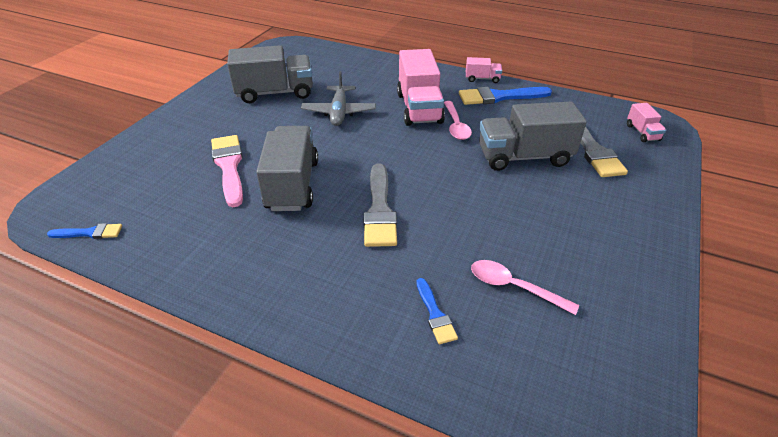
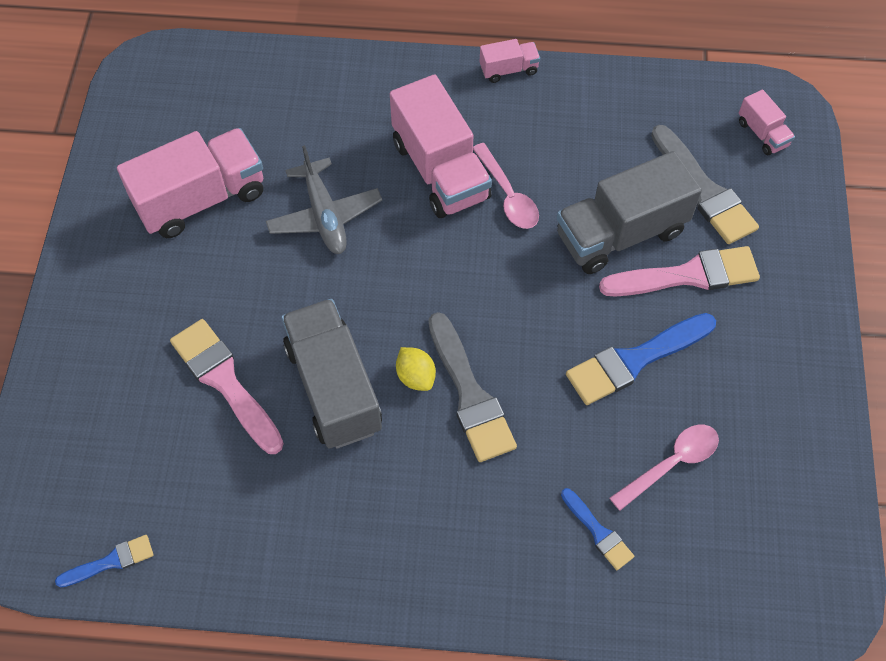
camera: 20 degrees left, 20 degrees up
(275, 93) = (201, 199): grey truck -> pink truck
(348, 192) = (416, 376): none -> yellow lemon
(499, 97) = (548, 108): blue brush -> blue brush (634, 360)
(514, 287) = (671, 463): pink spoon -> pink spoon turned 135 degrees clockwise
(565, 186) = (688, 275): none -> pink brush

